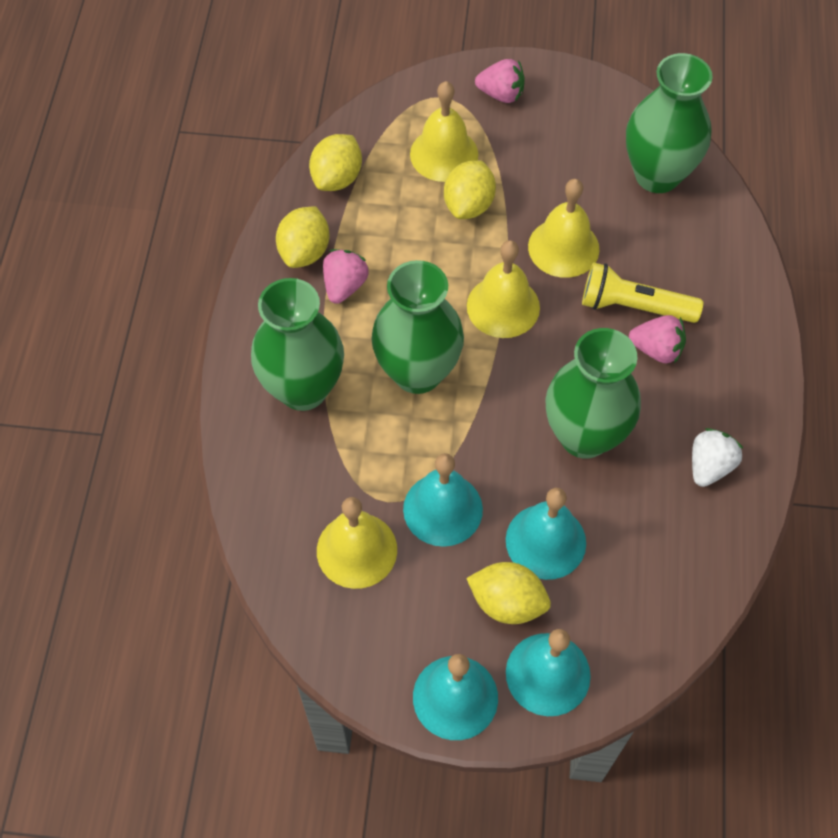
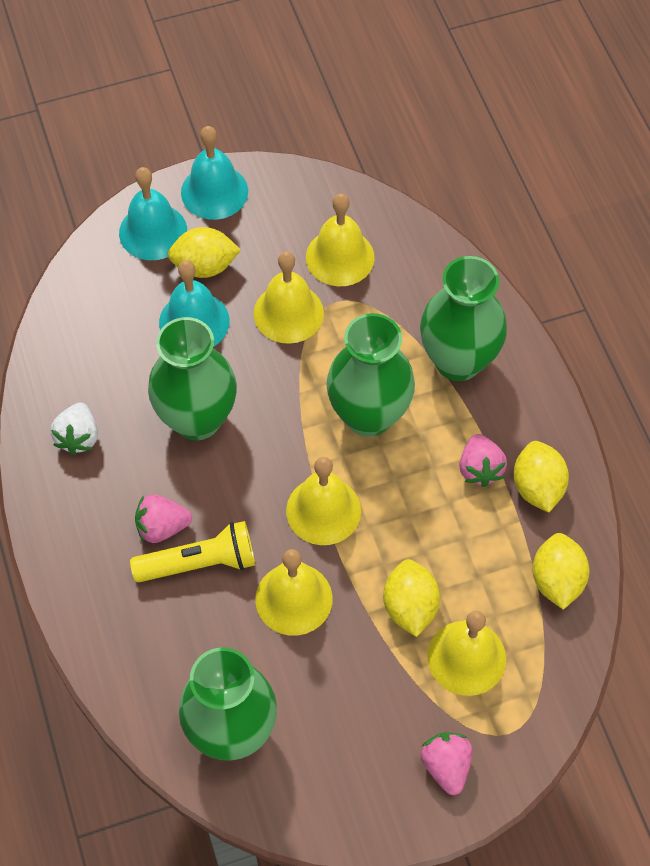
camera: 155 degrees right, 0 degrees up
(443, 509) = (288, 313): turquoise bell -> yellow bell
(501, 94) = (446, 766): pink strawberry -> pink strawberry turned 90 degrees clockwise

